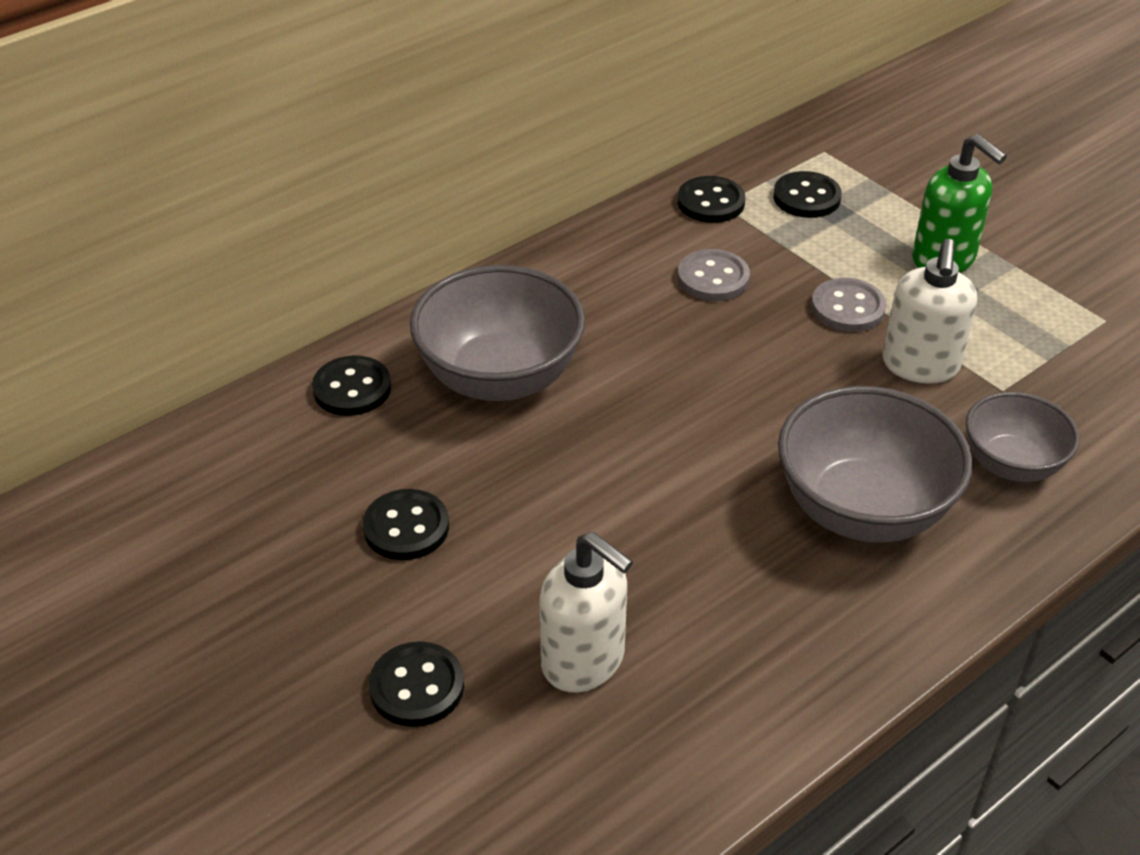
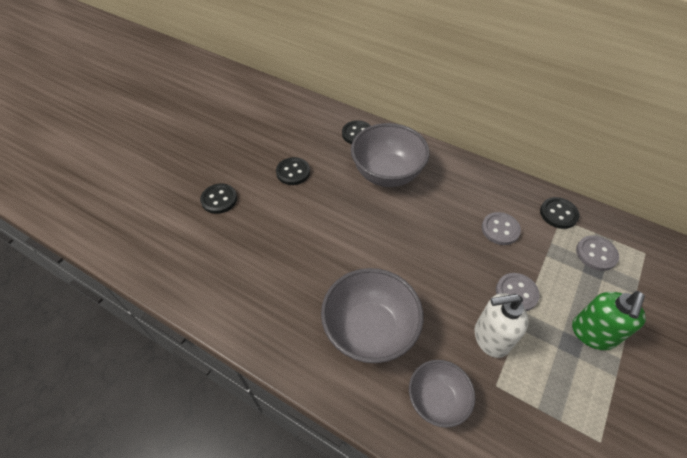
camera: 70 degrees right, 10 degrees up
(584, 661) = (244, 245): white soap dispenser -> none
(806, 197) = (596, 254): black button -> grey button

